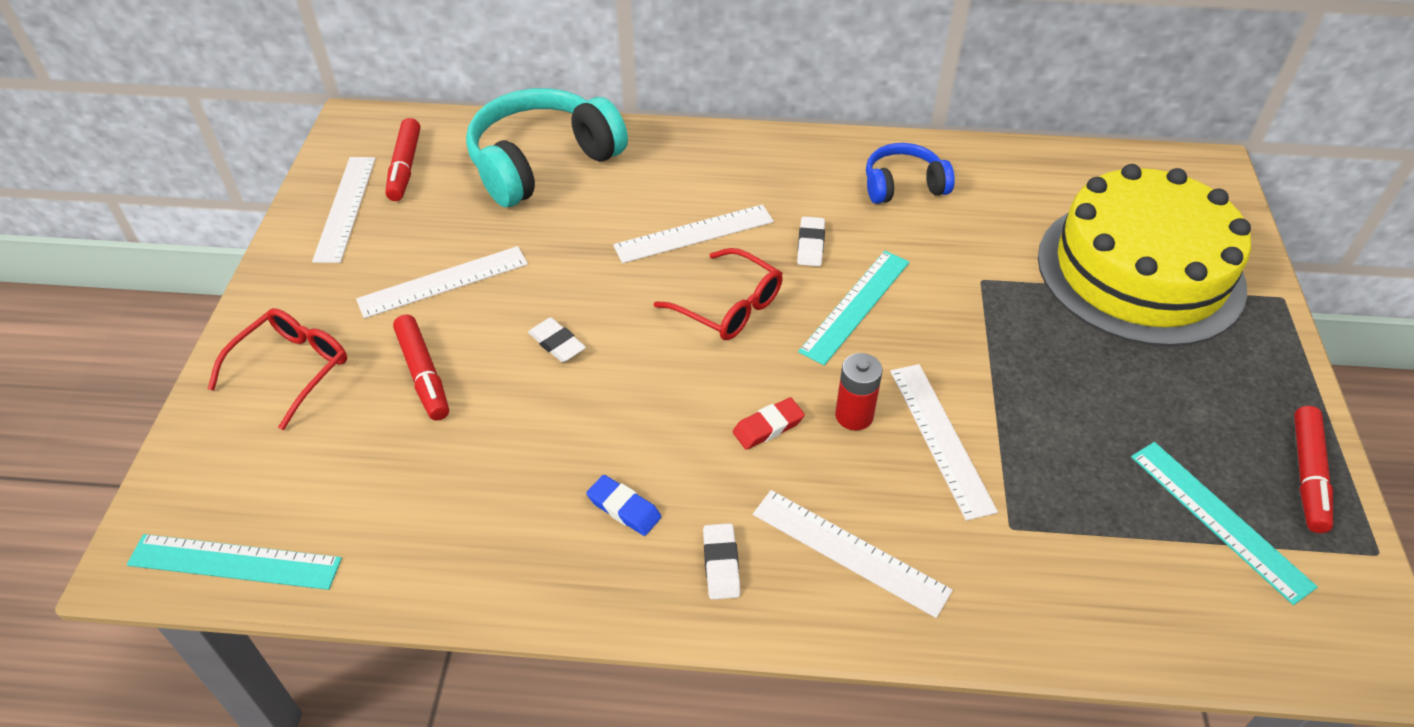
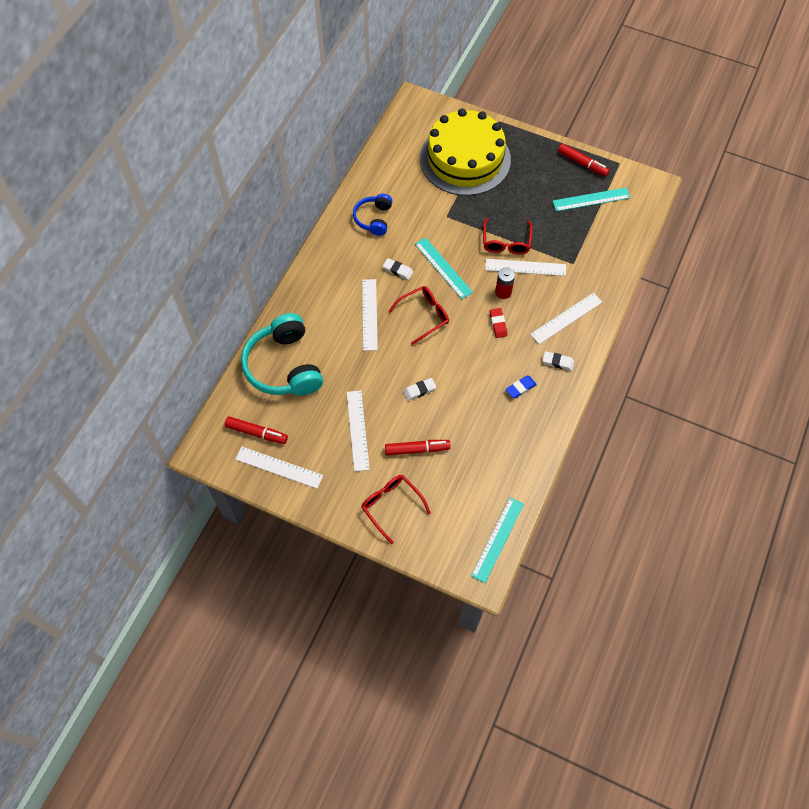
camera: 70 degrees left, 15 degrees up
(982, 388) = (506, 242): none -> red glasses

